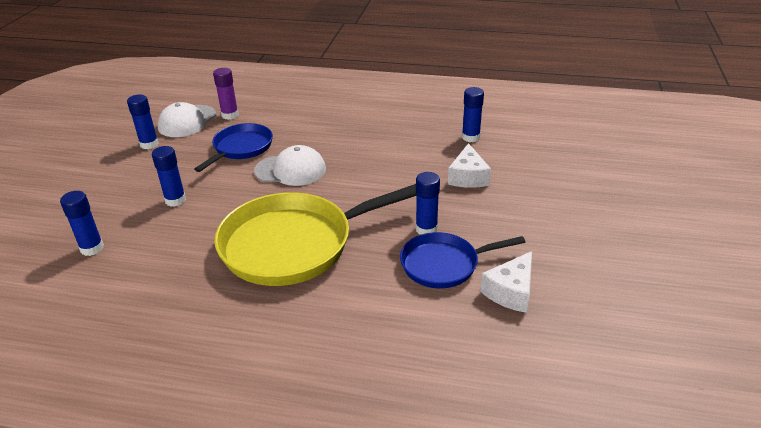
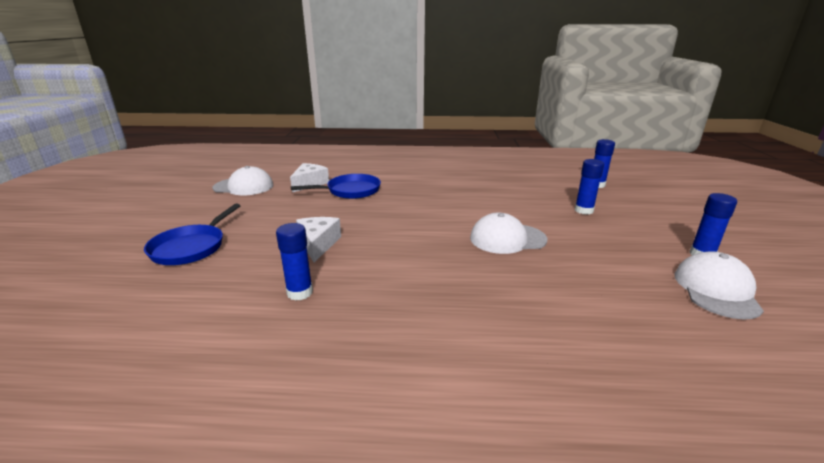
camera: 170 degrees right, 10 degrees down
(230, 115) = (673, 305): purple glue stick -> none
(241, 148) = (588, 257): blue pan -> blue pan (191, 247)
(294, 244) = (459, 193): yellow pan -> none
(426, 229) = (362, 206): blue glue stick -> none
(613, 292) = (243, 186): none -> white cap

